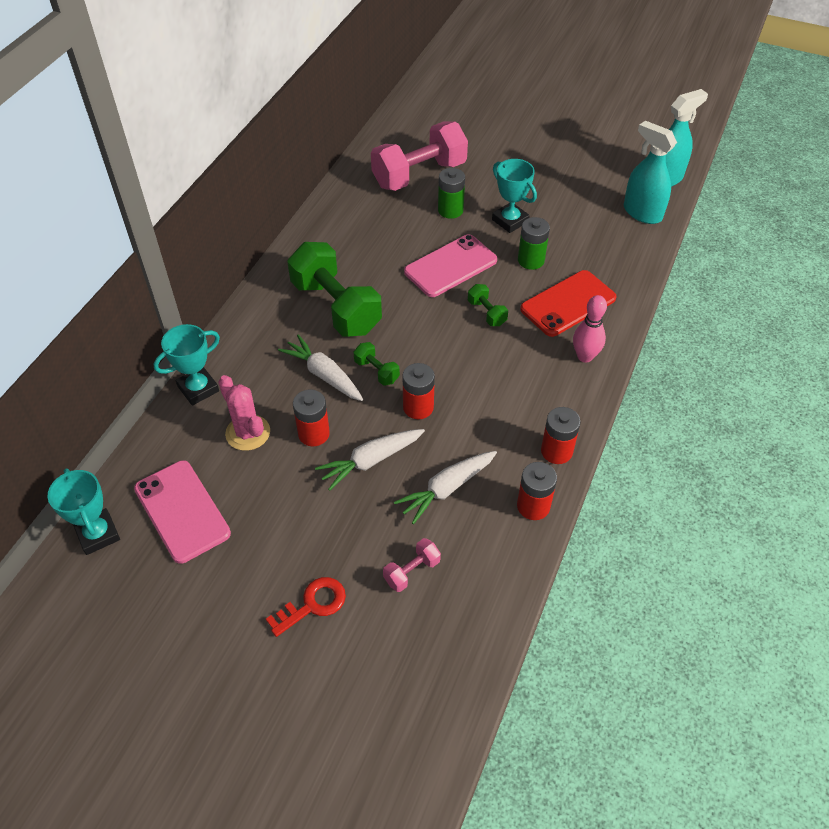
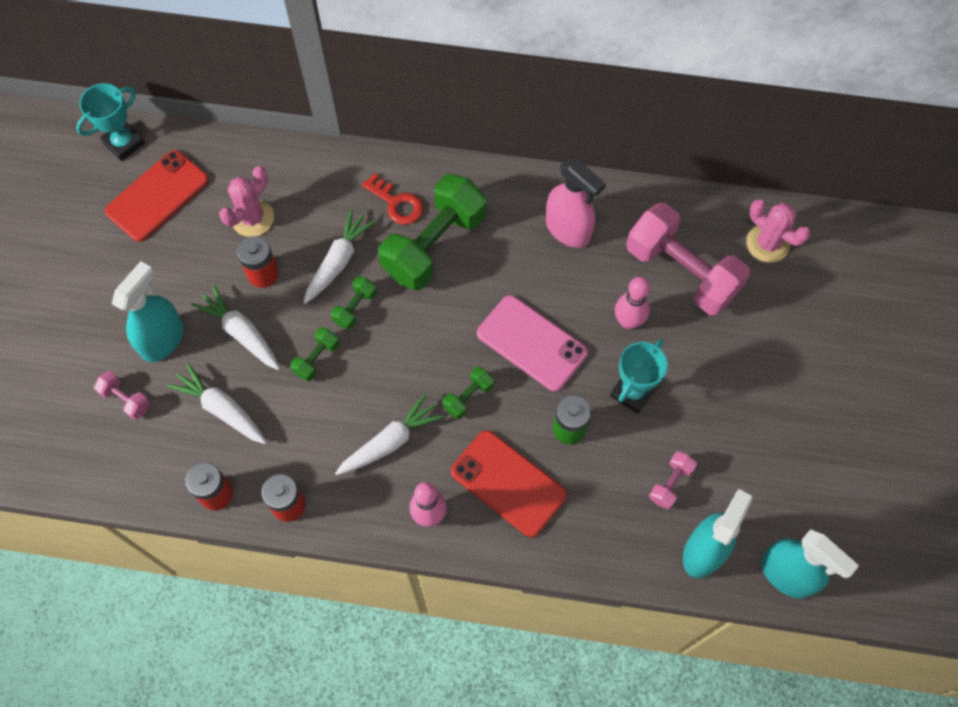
camera: 75 degrees right, 15 degrees up
(182, 511) = (157, 196): pink phone -> red phone
(198, 389) = (295, 159): turquoise trophy -> none
(313, 604) = (81, 328): red key -> red key (397, 203)
(354, 528) = (163, 339): none -> turquoise spray bottle
(357, 225) = (568, 230): none -> pink spray bottle
(413, 129) = (767, 243): none -> pink cactus
(418, 407) = (317, 359): red battery -> green dumbbell
(450, 210) = (628, 321): green battery -> pink bowling pin
(513, 369) = (390, 441): none -> white carrot
(588, 217) = (670, 483): none -> pink dumbbell

